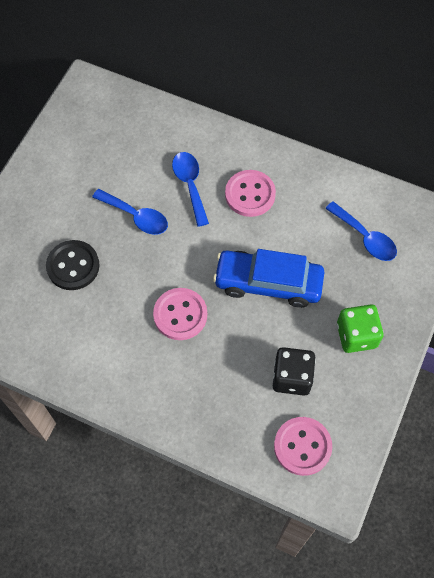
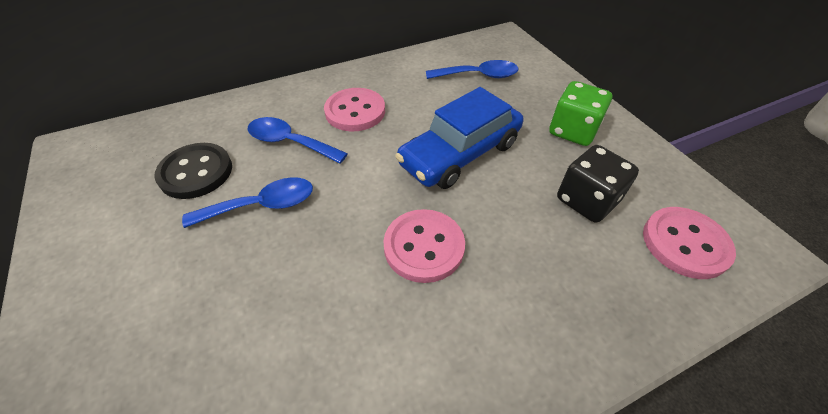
camera: 50 degrees left, 15 degrees down
(73, 266) = (234, 317): black button -> black button (196, 172)

